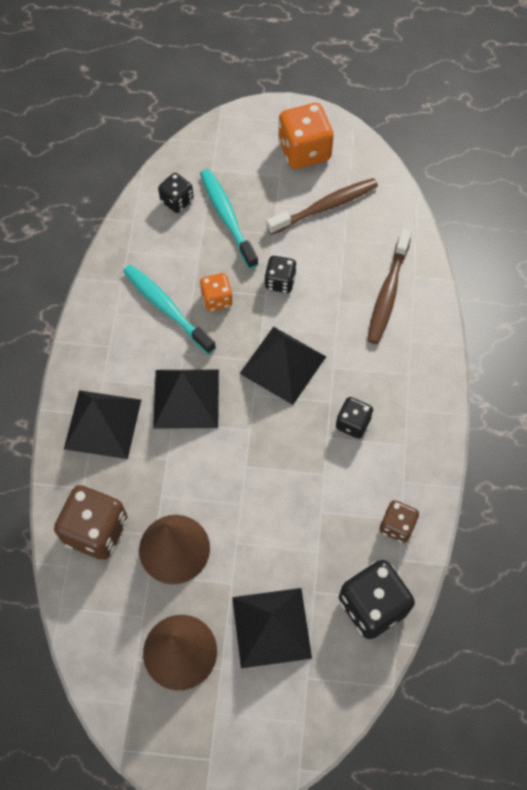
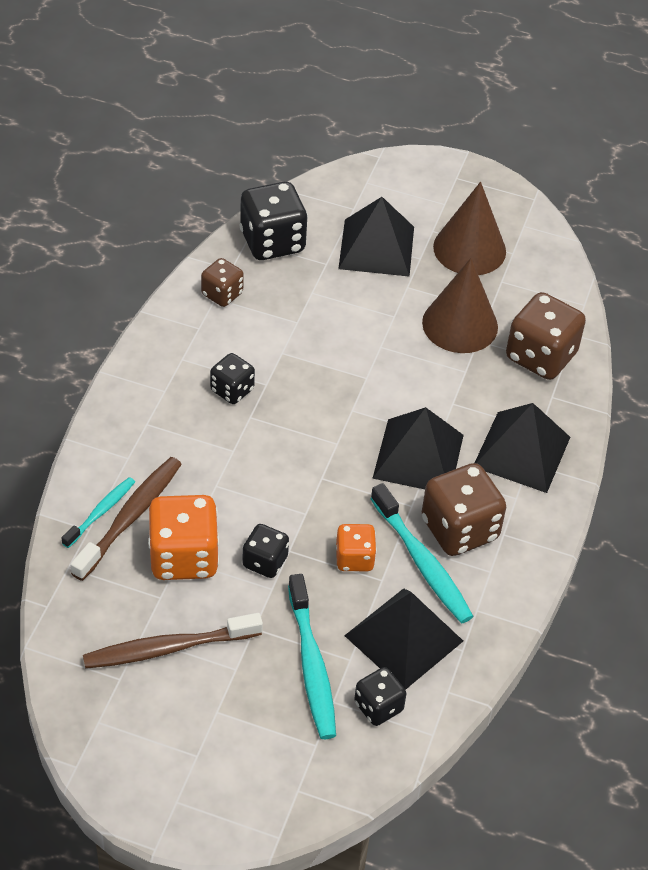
camera: 170 degrees left, 15 degrees down
(143, 341) = (459, 529): none -> brown dice
(283, 365) = (292, 465): black pyramid -> black pyramid (403, 638)
(304, 151) = (167, 742): orange dice -> orange dice (184, 557)
(410, 291) = (101, 512): none -> turquoise toothbrush

